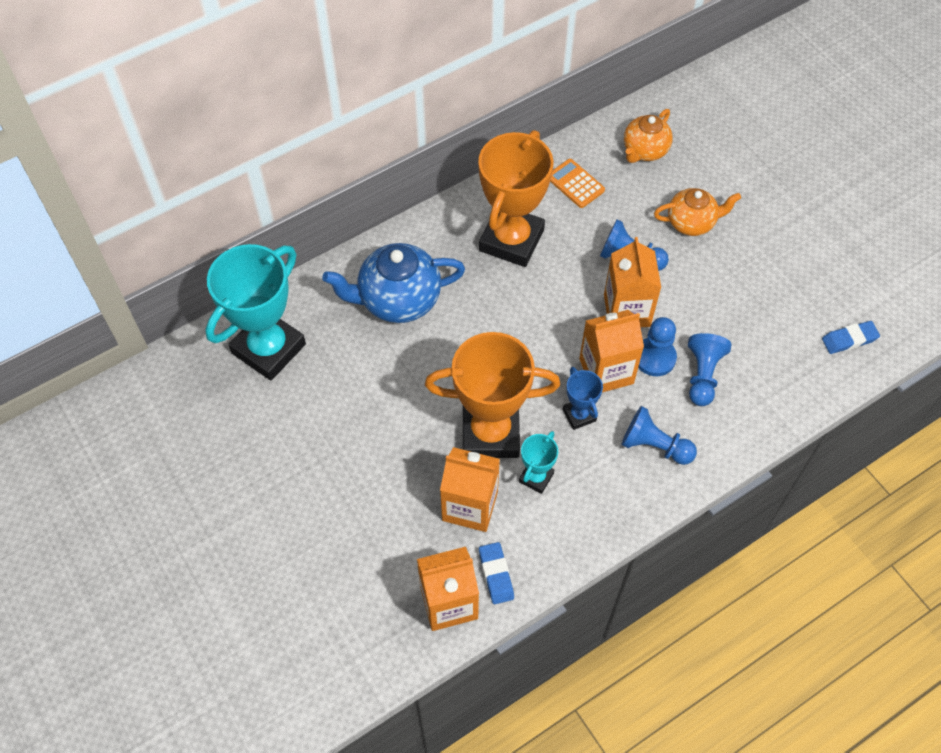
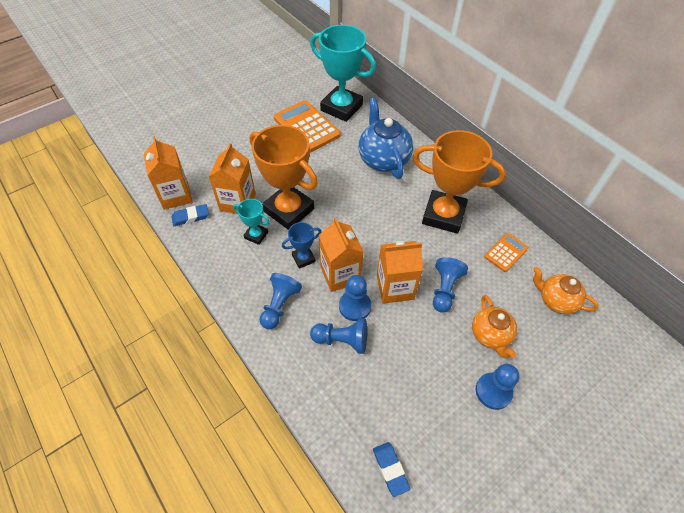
camera: 85 degrees right, 5 degrees down
(309, 403) = (306, 127): none -> orange calculator
(490, 433) = (289, 210): orange trophy -> orange trophy turned 45 degrees counterclockwise
(759, 233) = (493, 391): none -> blue pawn

